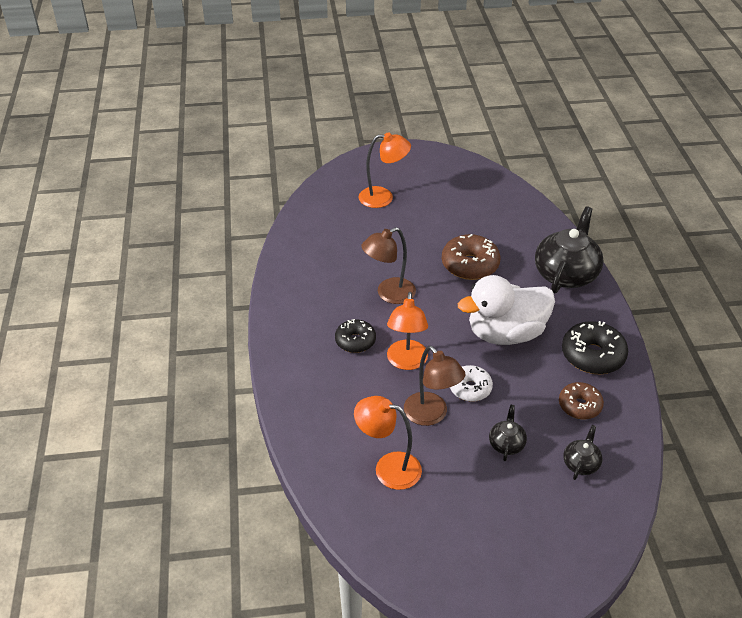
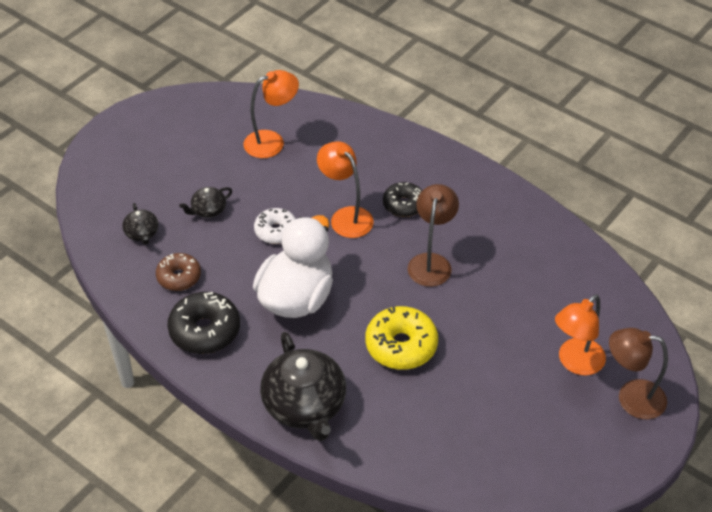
camera: 135 degrees right, 5 degrees up
(431, 415) = (282, 192): brown lamp -> brown lamp (631, 398)
(470, 265) = (401, 345): brown donut -> yellow donut
(506, 444) = (208, 210): black teapot -> black teapot turned 90 degrees clockwise

